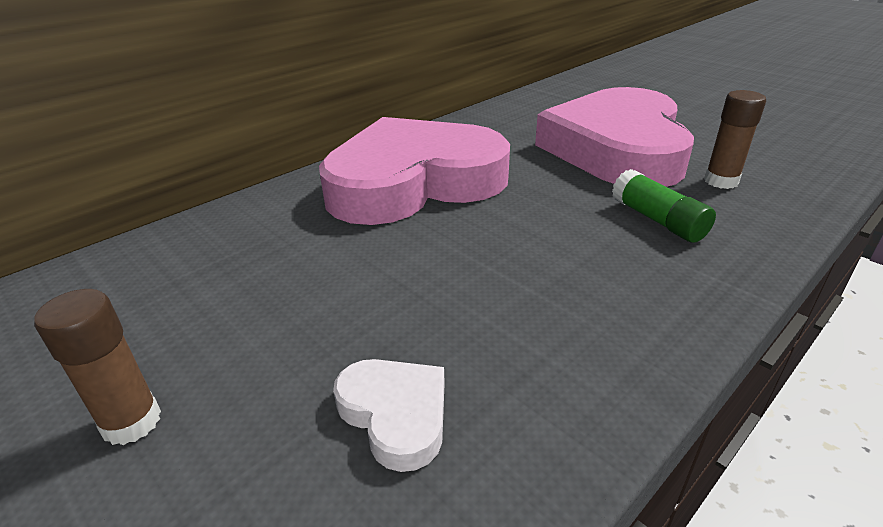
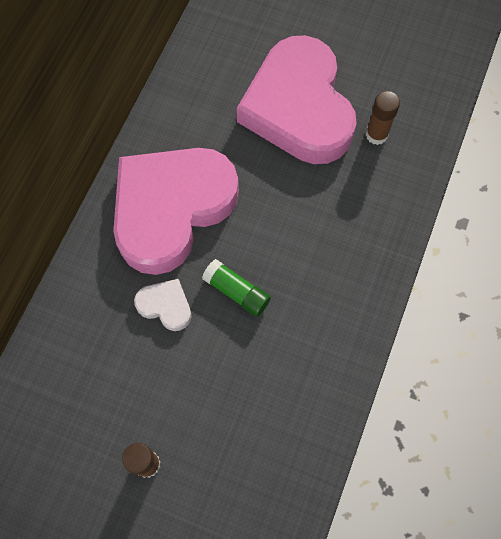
camera: 25 degrees left, 35 degrees up
(395, 414) = (262, 409): white heart -> white heart (165, 306)
(657, 220) = (345, 200): green glue stick -> green glue stick (236, 292)

